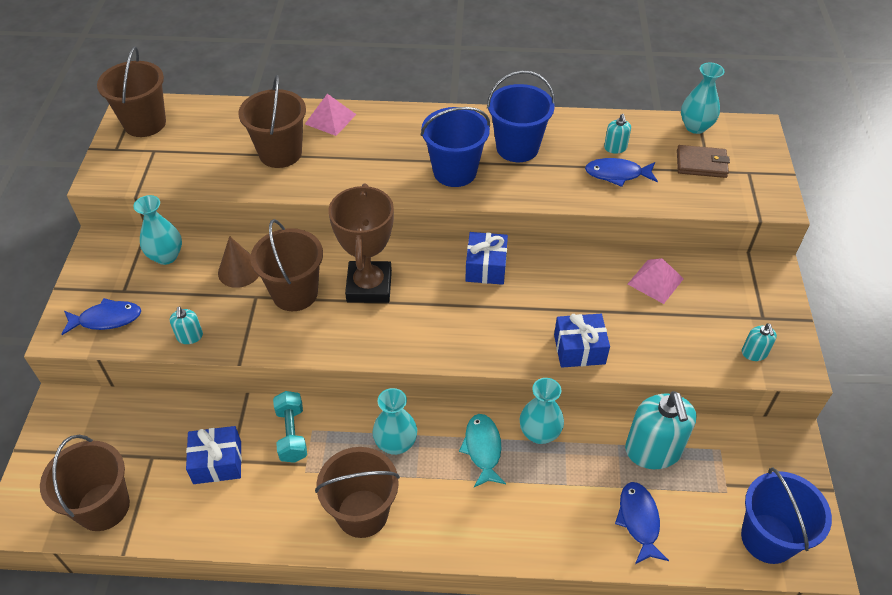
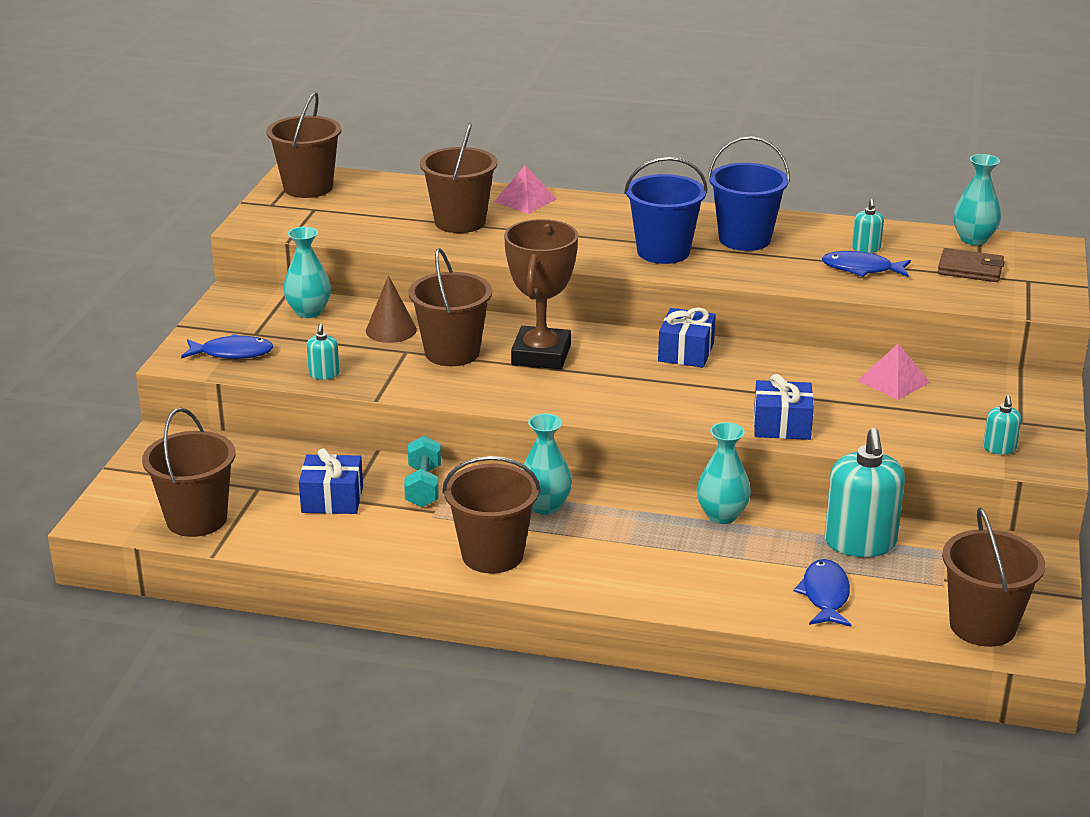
camera: 10 degrees right, 20 degrees down
(483, 449) = (649, 520): turquoise fish -> none
(767, 538) = (982, 626): blue bucket -> brown bucket

